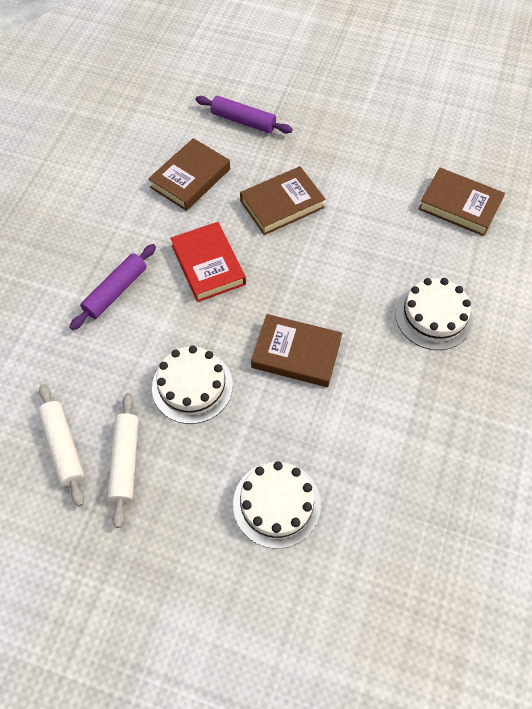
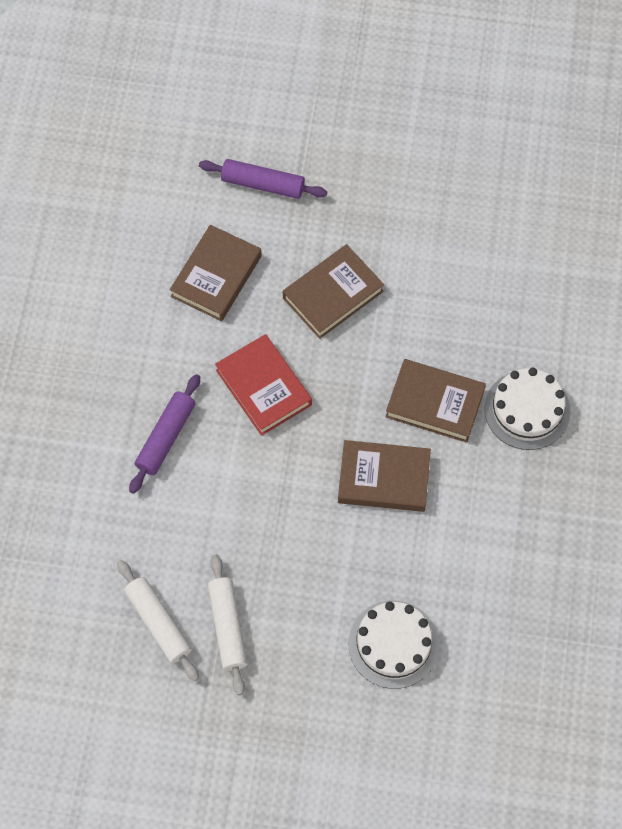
camera: 10 degrees left, 5 degrees up
(192, 386) = (278, 534): white cake -> none
(459, 205) = (540, 263): brown book -> brown book (435, 403)

